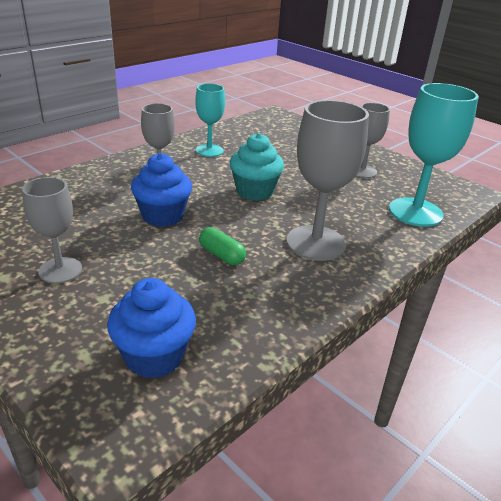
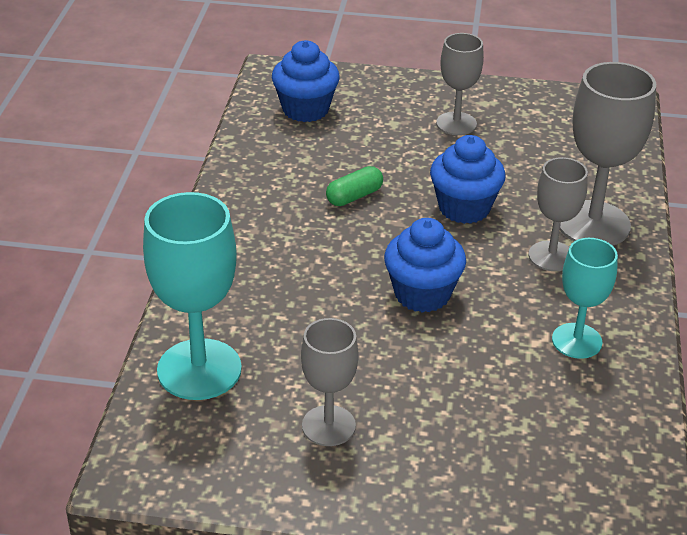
camera: 145 degrees right, 5 degrees up
(221, 255) = (354, 196): green capsule -> green capsule turned 45 degrees counterclockwise
(254, 191) = (422, 294): turquoise cupcake -> blue cupcake
(315, 243) = (282, 255): grey goblet -> grey goblet (593, 224)

